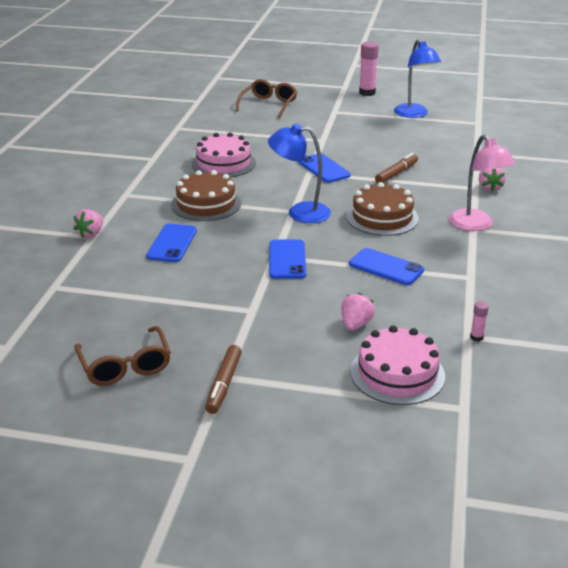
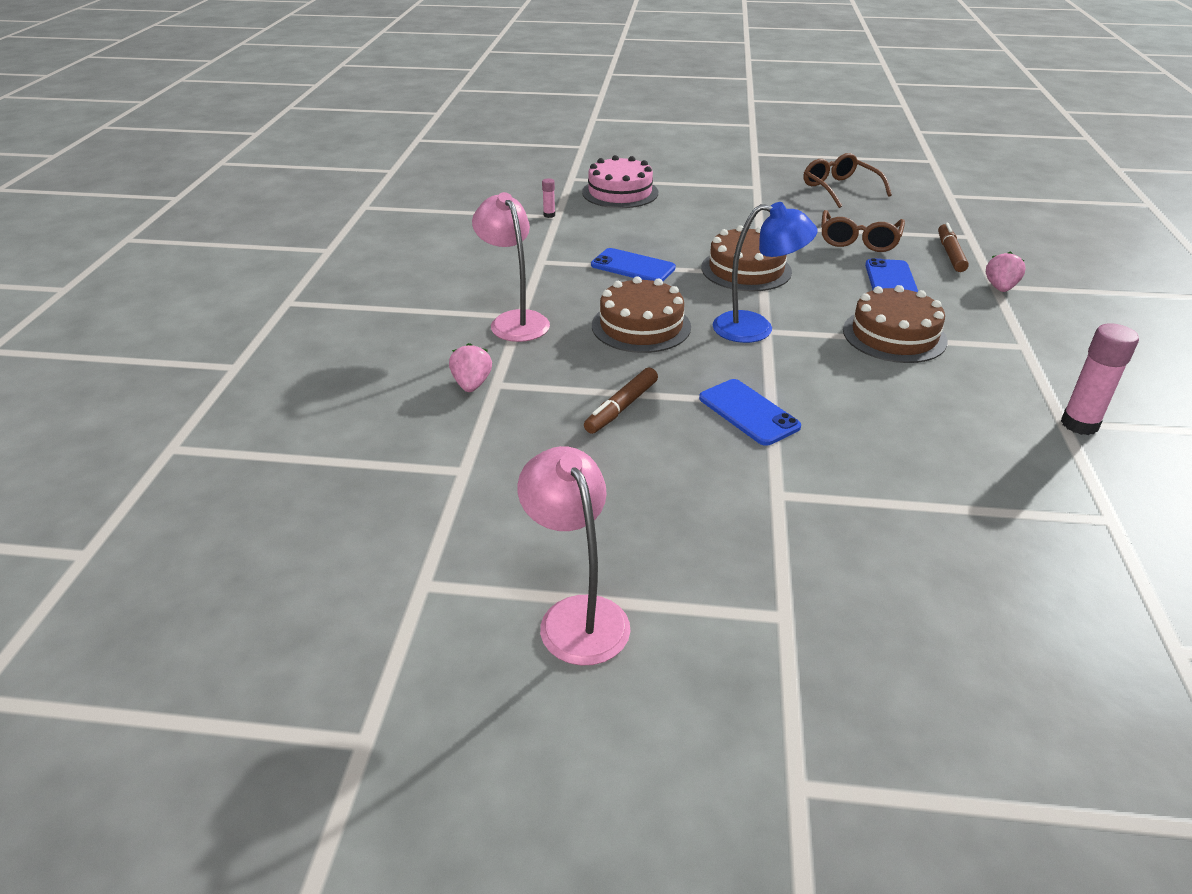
camera: 175 degrees right, 5 degrees up
(223, 163) = (929, 416): pink cake -> none
(224, 384) = (754, 182): brown marker -> brown marker (950, 254)
(269, 105) = (972, 641): brown glasses -> brown glasses (859, 240)
(287, 260) = (746, 270): blue phone -> brown cake
(355, 324) = (658, 219): pink strawberry -> none
(367, 93) = (715, 741): pink glue stick -> pink glue stick (1079, 424)
(414, 114) = (576, 615): blue lamp -> pink lamp

